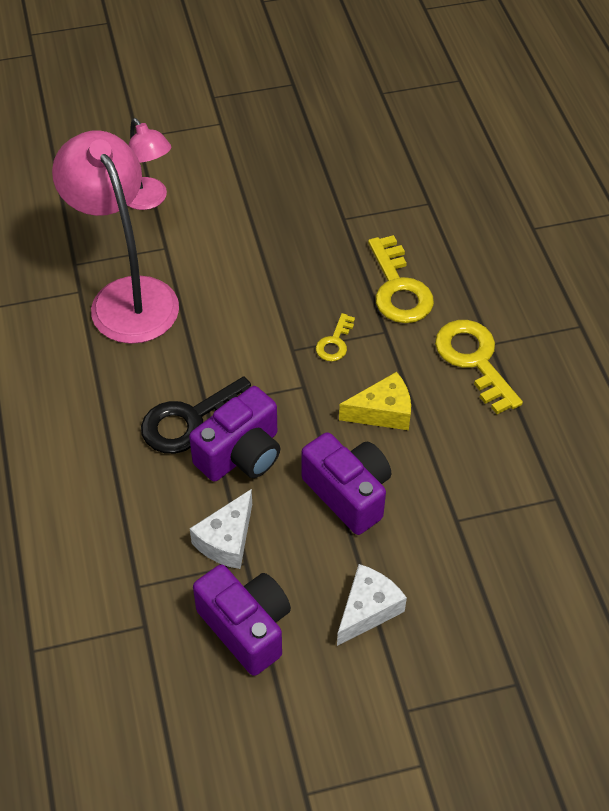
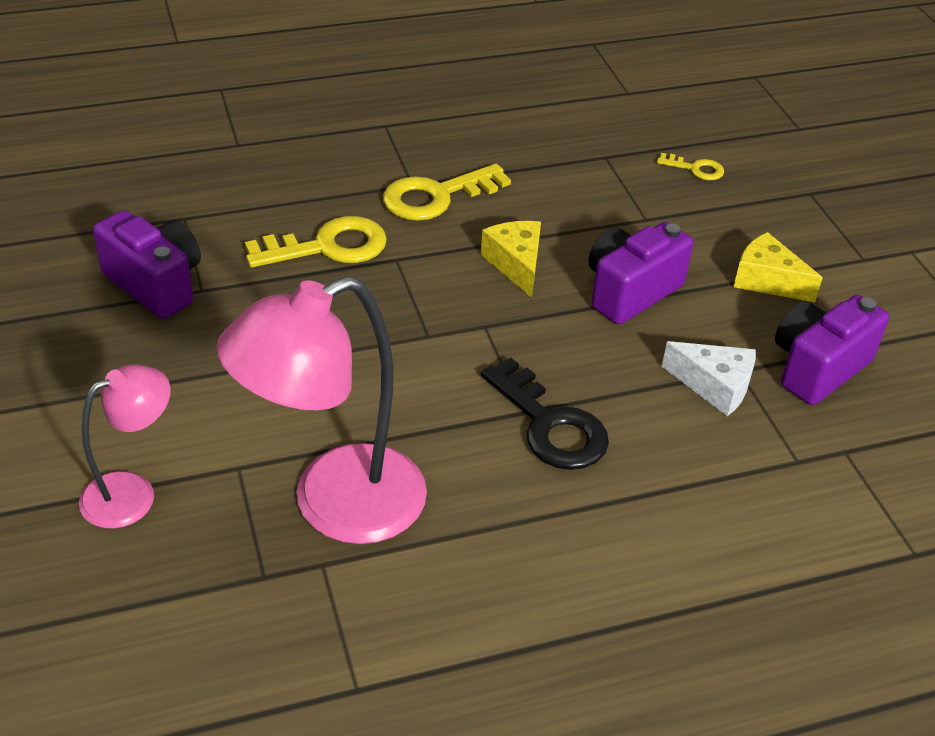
camera: 95 degrees left, 10 degrees down
(241, 454) = (593, 377): purple camera -> purple camera (156, 284)
(335, 342) = (415, 299): yellow key -> yellow key (695, 169)
(367, 610) = (767, 280): white cheese -> yellow cheese

